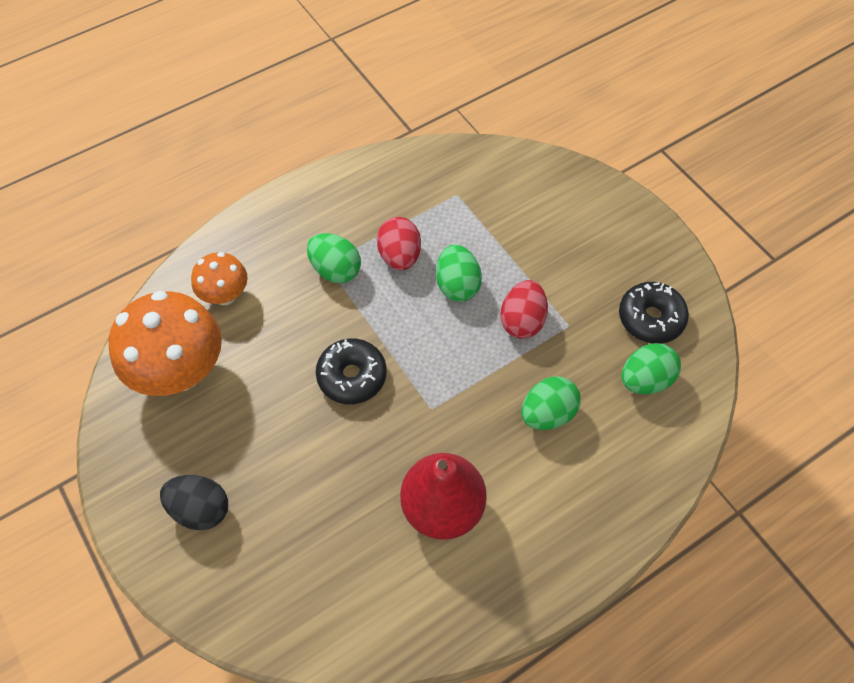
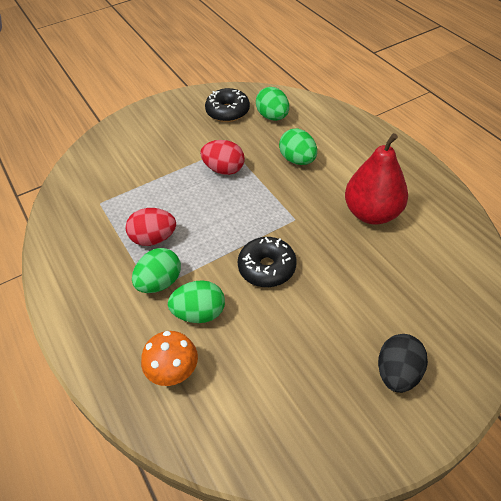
camera: 85 degrees left, 10 degrees down
(180, 372) = (258, 406): orange mushroom -> none
(457, 285) = (188, 203): green egg -> green egg (199, 313)

